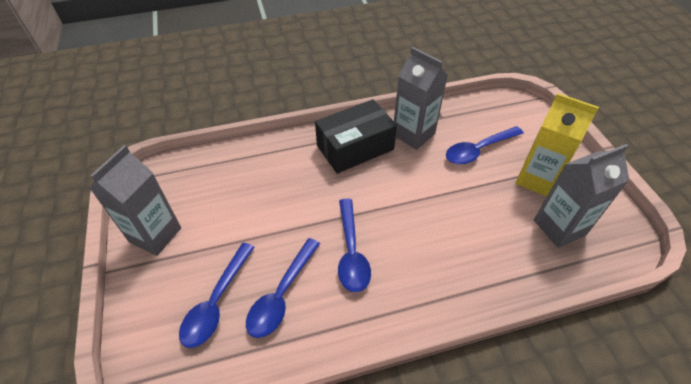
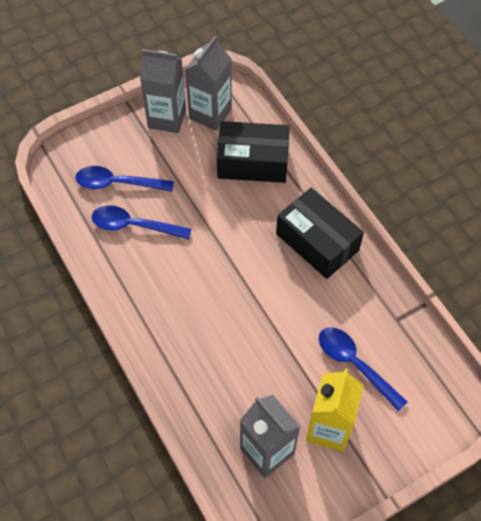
camera: 75 degrees right, 10 degrees up
(250, 174) = (253, 162): none -> black box
(351, 252) = (188, 267): blue spoon -> none
(413, 134) = (357, 294): grey carton -> grey carton (210, 114)

